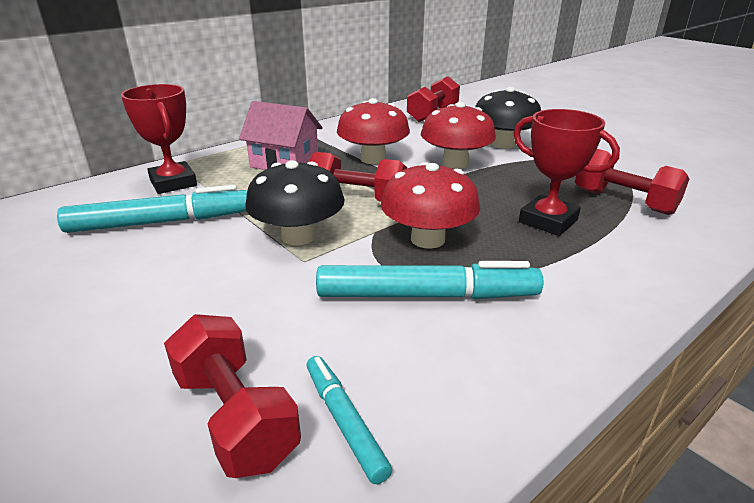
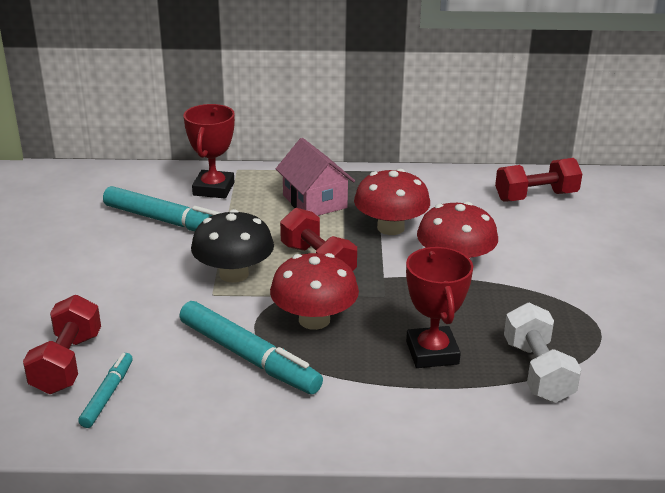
camera: 40 degrees right, 0 degrees up
(503, 144) = (541, 262): black mushroom -> none
(623, 201) = (537, 371): red dumbbell -> white dumbbell

